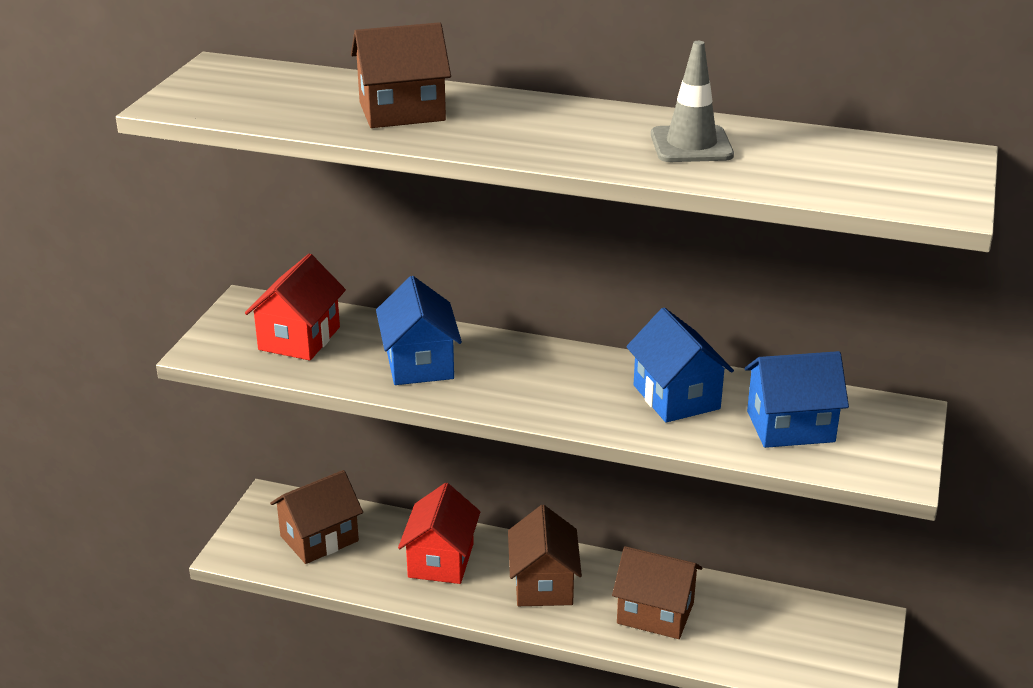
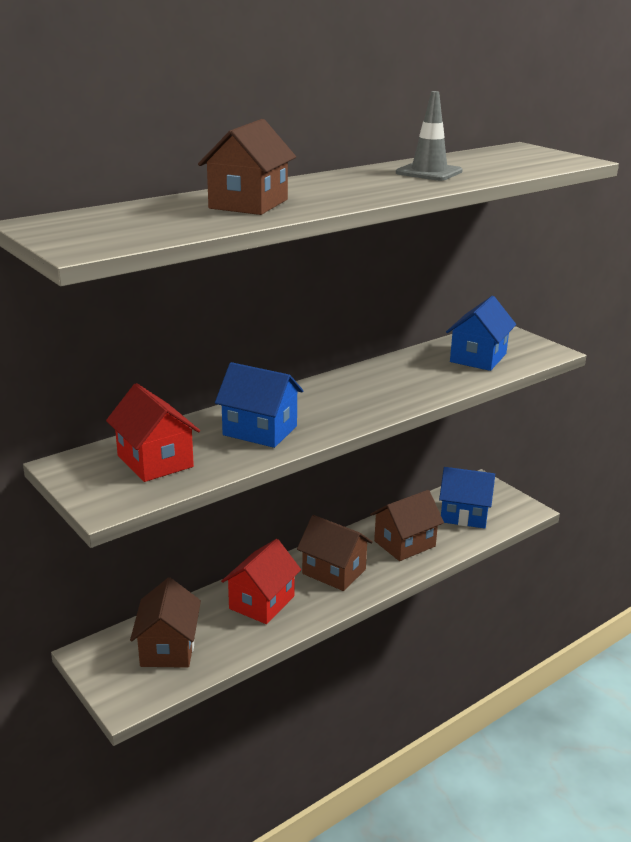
camera: 55 degrees left, 5 degrees down
(440, 560) = (261, 602): red house -> red house turned 75 degrees clockwise
(676, 397) = (411, 373): blue house -> blue house (464, 515)

